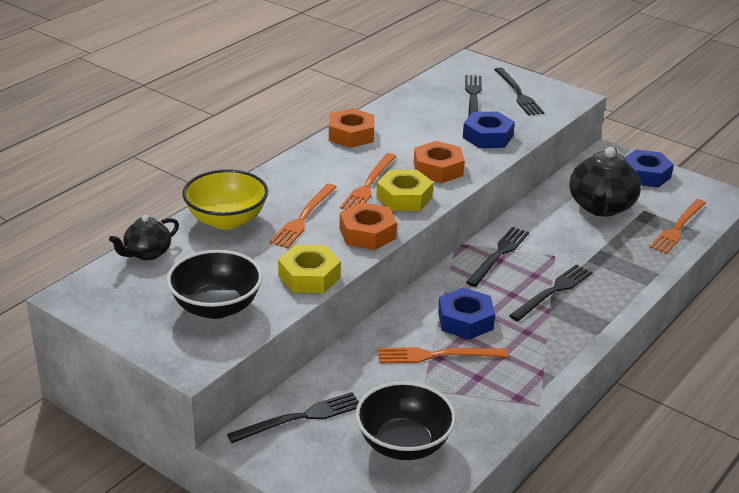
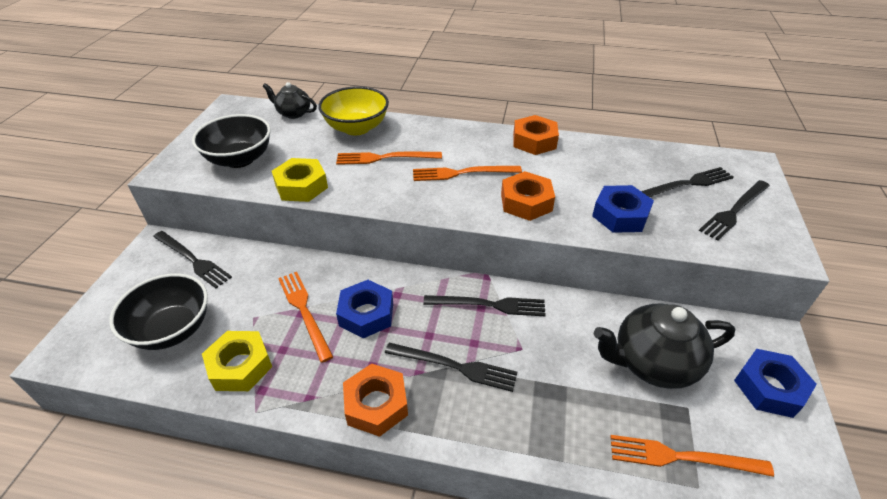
camera: 65 degrees right, 10 degrees up
(367, 233) = (384, 195): orange nut -> orange nut (376, 404)
(404, 197) = (458, 197): yellow nut -> yellow nut (240, 366)

